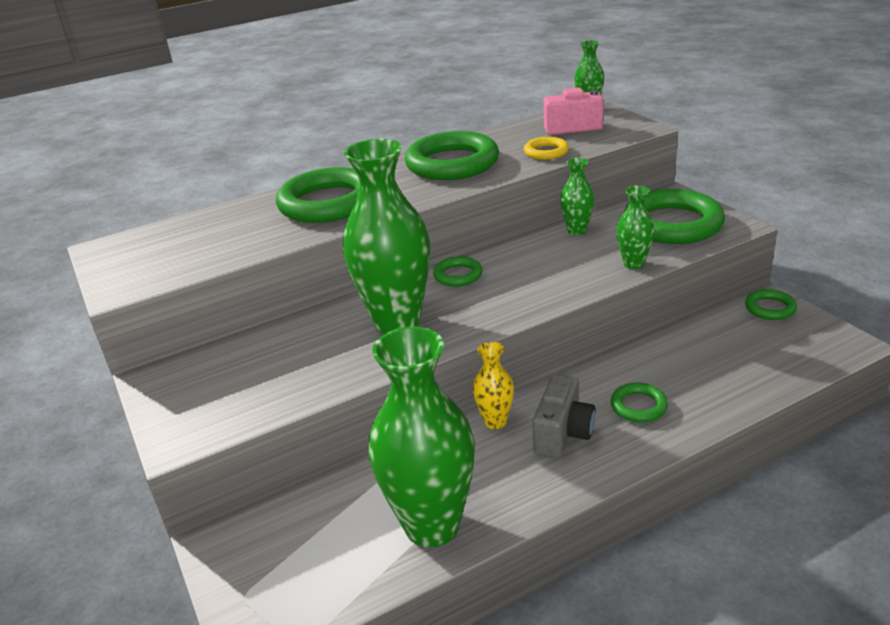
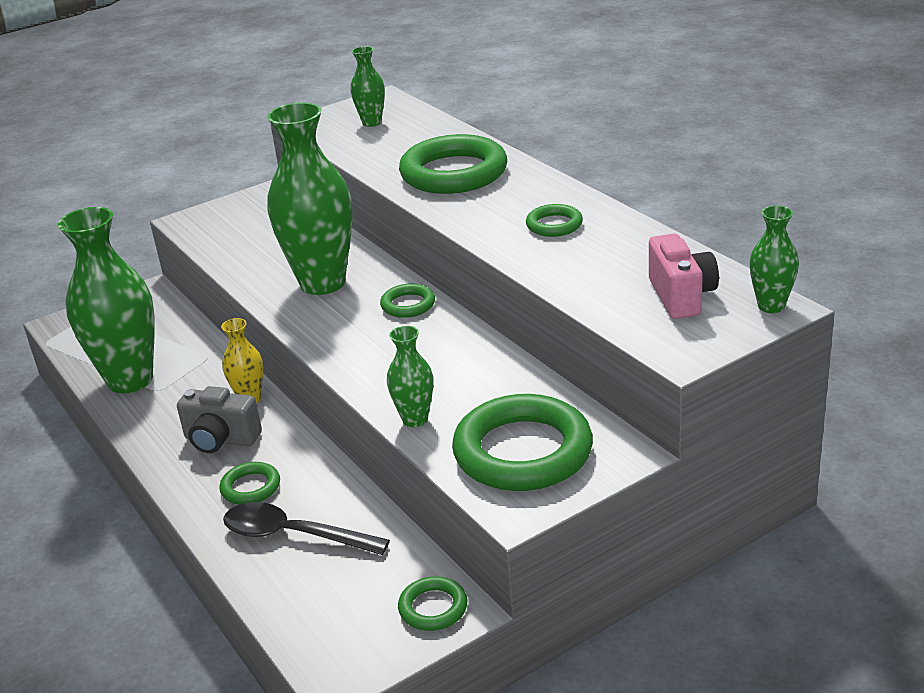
camera: 85 degrees right, 0 degrees up
(452, 163) = (554, 225): green ring -> green ring, size x0.48
(546, 152) = (587, 282): yellow ring -> none
(577, 231) = (509, 375): green vase -> green vase (372, 123)
(702, 375) = (293, 535): none -> black spoon

